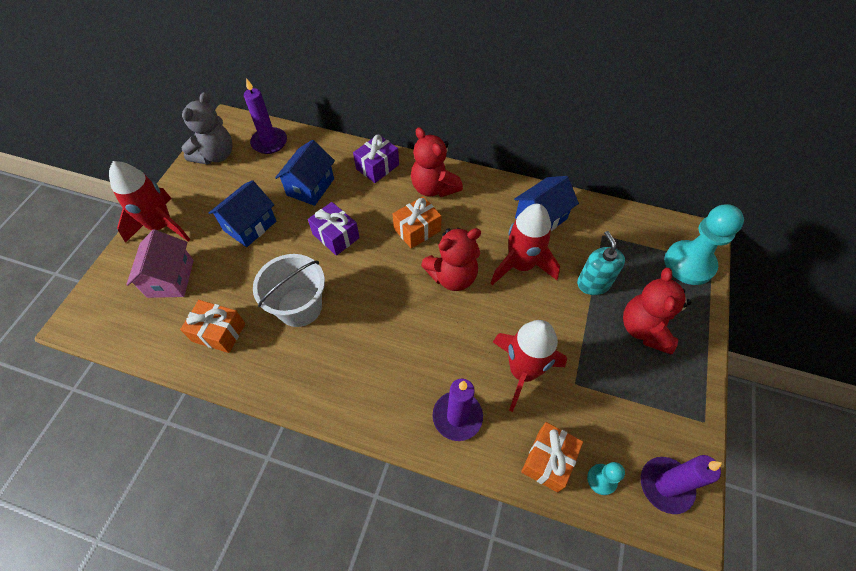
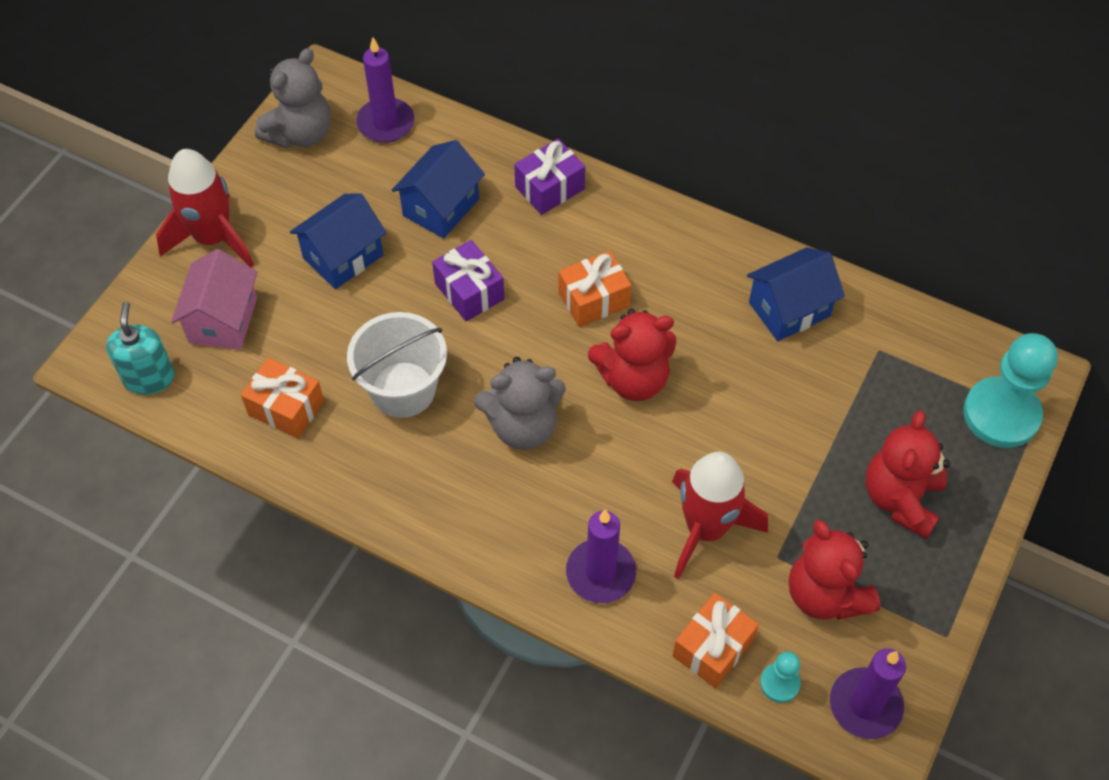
camera: 10 degrees right, 0 degrees up
(385, 319) = (523, 426): none -> grey teddy bear
(434, 188) = (632, 235): red teddy bear -> red teddy bear (825, 594)
(521, 265) = (740, 377): red rocket -> none
(593, 283) = (843, 421): turquoise soap dispenser -> turquoise soap dispenser (149, 377)

